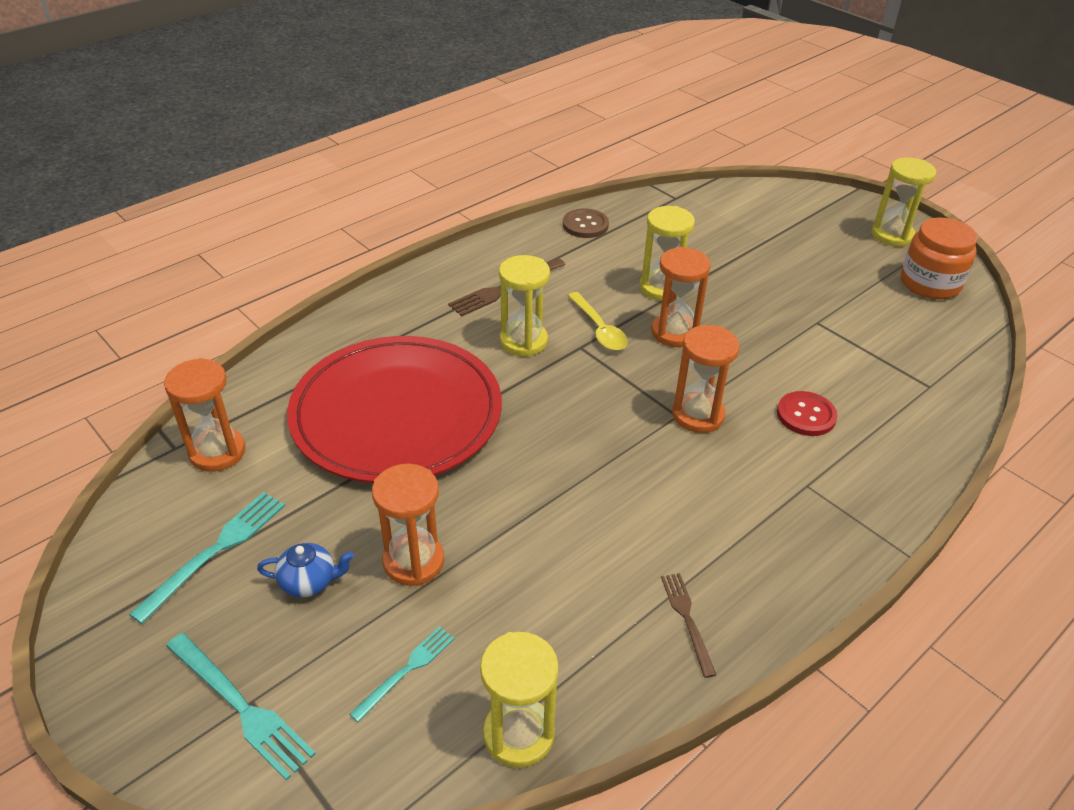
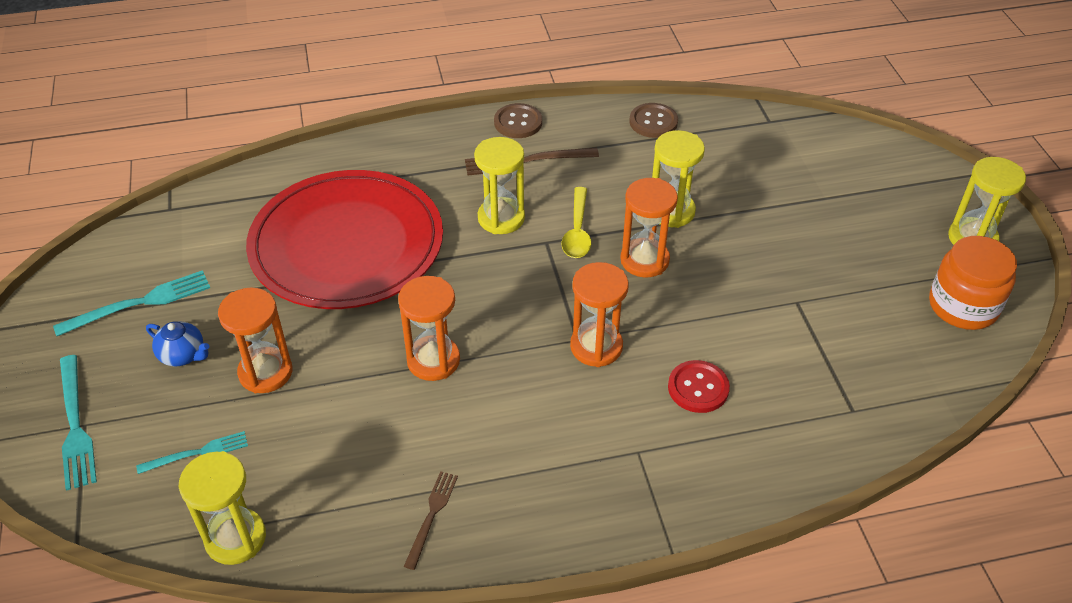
camera: 30 degrees right, 5 degrees up
(217, 452) = (195, 224): orange hourglass -> orange hourglass (433, 360)
(469, 259) = (518, 122): none -> brown button

